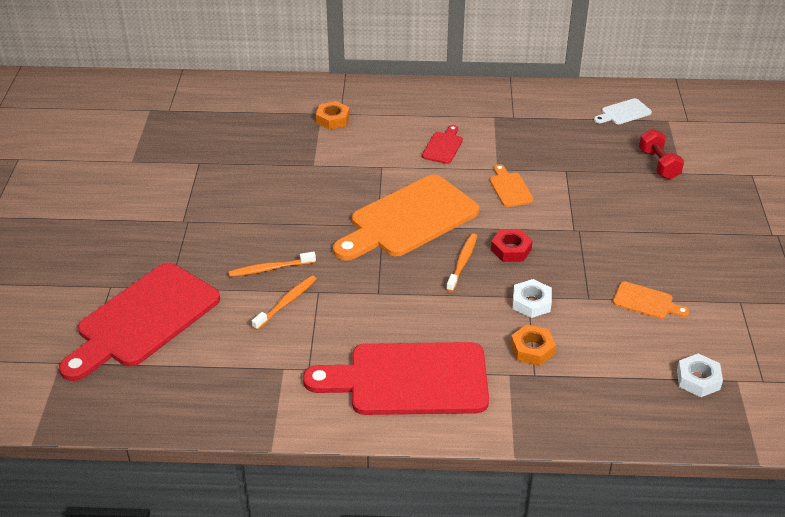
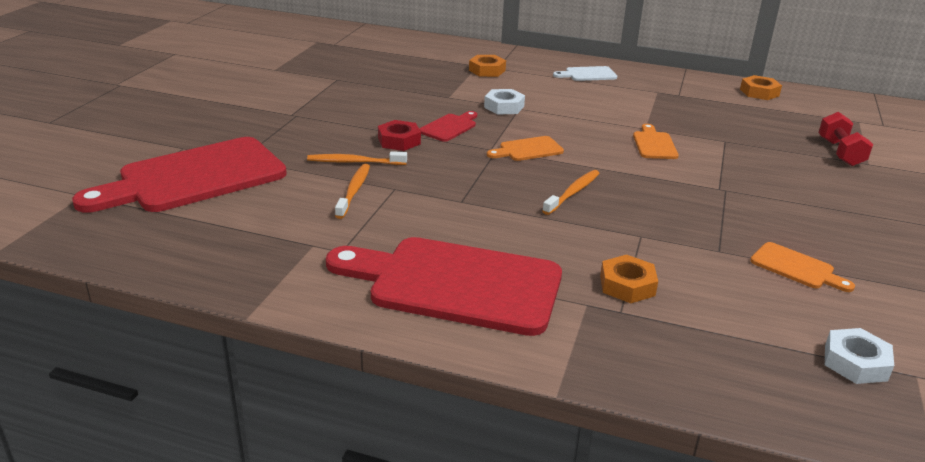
camera: 15 degrees right, 10 degrees down
(286, 302) = (354, 191): orange toothbrush -> orange toothbrush turned 45 degrees counterclockwise
(408, 219) = (528, 150): orange cutting board -> orange cutting board, size x0.43
(443, 146) = (592, 104): red cutting board -> red cutting board (450, 127)
(511, 249) = (635, 192): red nut -> red nut (399, 141)
(531, 303) = (643, 242): white nut -> white nut (504, 107)
(580, 99) = (759, 92): none -> orange nut
(623, 112) = (806, 109): white cutting board -> white cutting board (588, 74)

